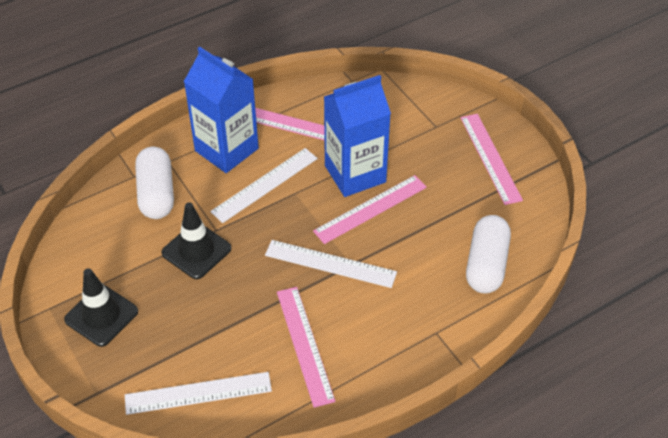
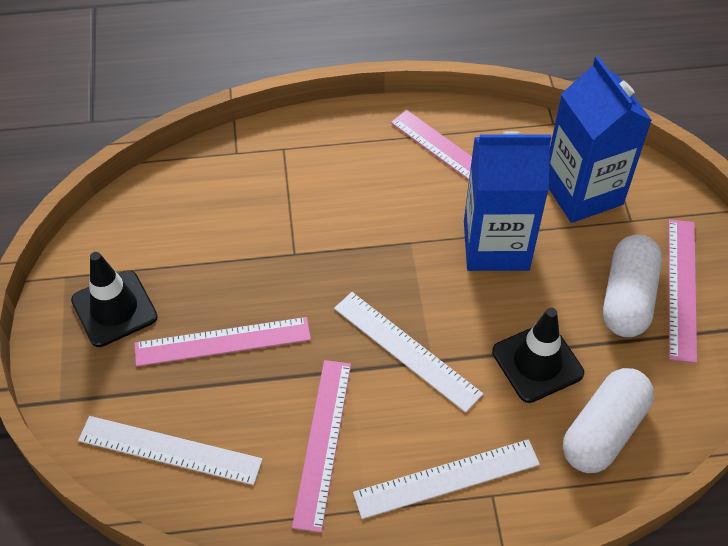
camera: 25 degrees right, 5 degrees up
(156, 193) = (250, 183): white capsule -> white capsule (627, 298)
(196, 251) = (258, 271): black traffic cone -> black traffic cone (537, 362)
(226, 149) = (357, 158): blue carton -> blue carton (582, 192)
(265, 184) = (379, 219): white ruler -> white ruler (446, 478)
(370, 209) = (492, 298): pink ruler -> pink ruler (222, 341)

